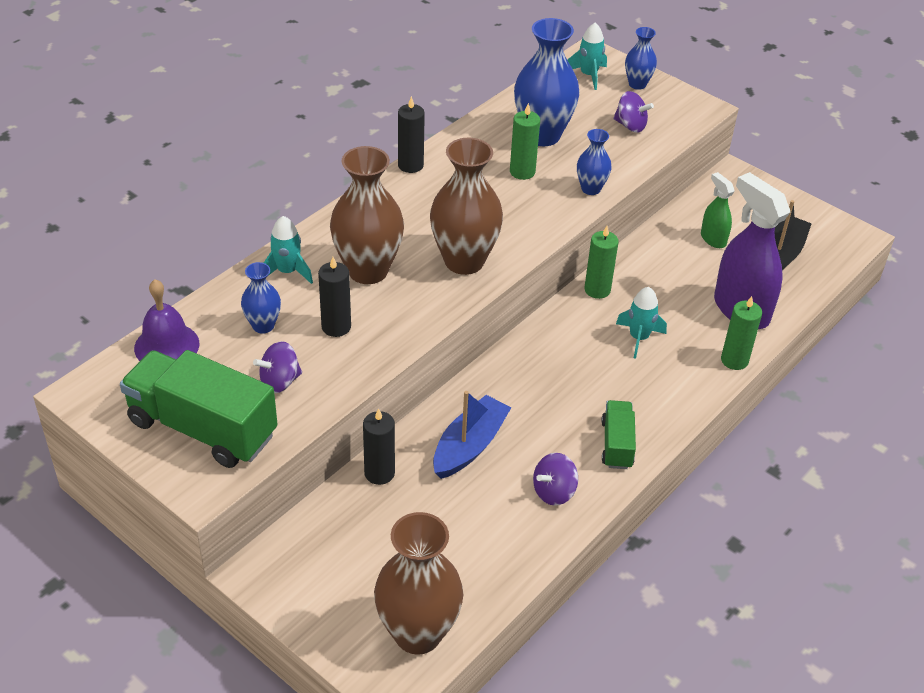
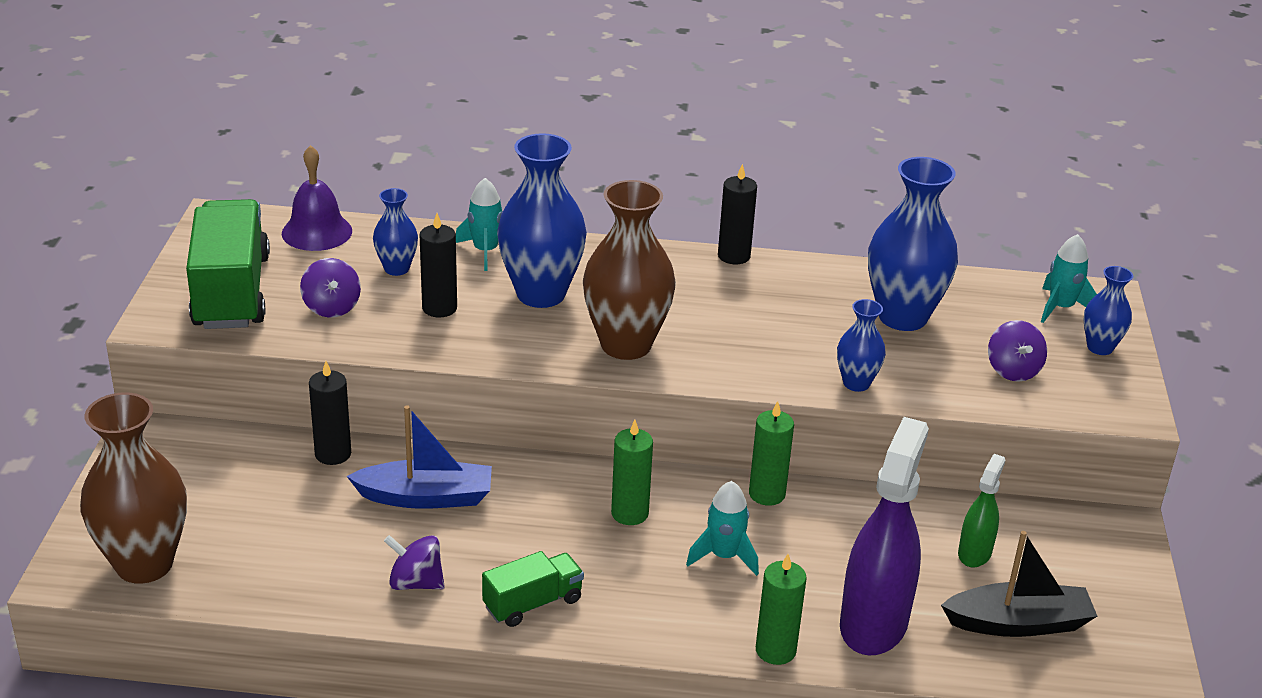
camera: 55 degrees right, 10 degrees down
(280, 381) = (331, 307): purple spinning top -> purple spinning top turned 135 degrees counterclockwise
(368, 270) = (541, 294): brown vase -> blue vase
(522, 172) = (820, 327): green candle -> green candle (629, 513)

